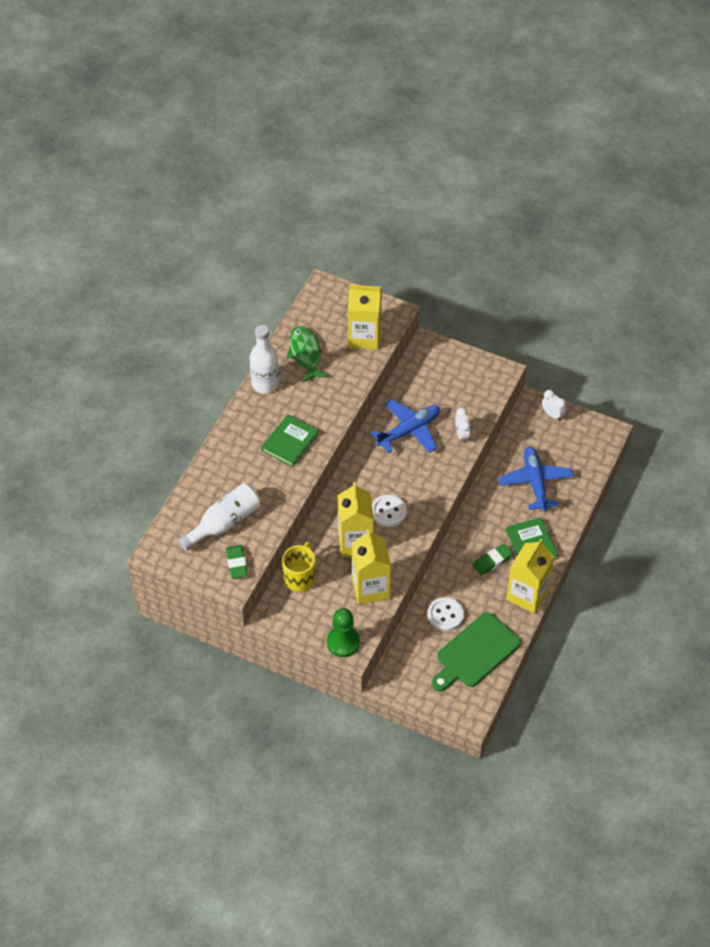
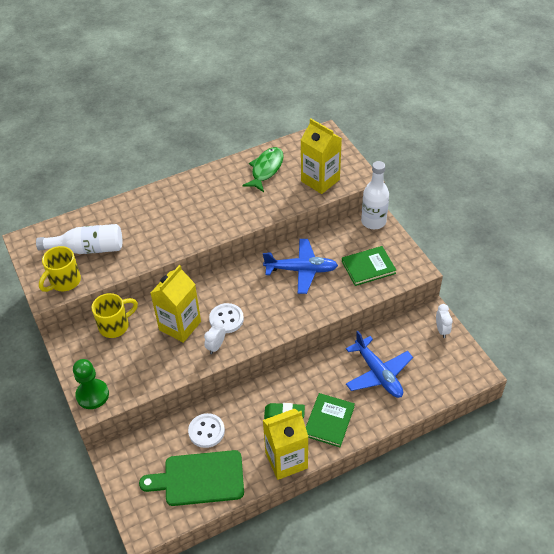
camera: 40 degrees right, 5 degrees down
(236, 564) = (64, 282): green eraser -> yellow mug
(265, 384) = (217, 174): white bottle -> white bottle (373, 221)
(290, 442) = (191, 221): green book -> green book (368, 267)
(370, 588) = (155, 367): yellow carton -> none
(461, 435) = (339, 296): white clock -> white clock (216, 346)
(535, 482) = (378, 374): blue plane -> blue plane turned 120 degrees clockwise

